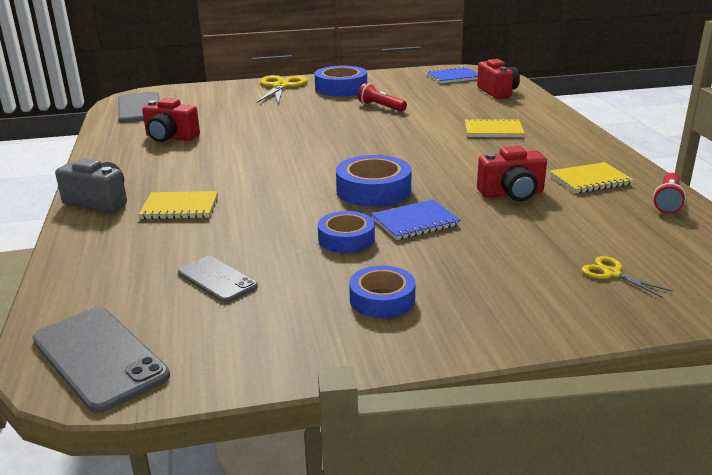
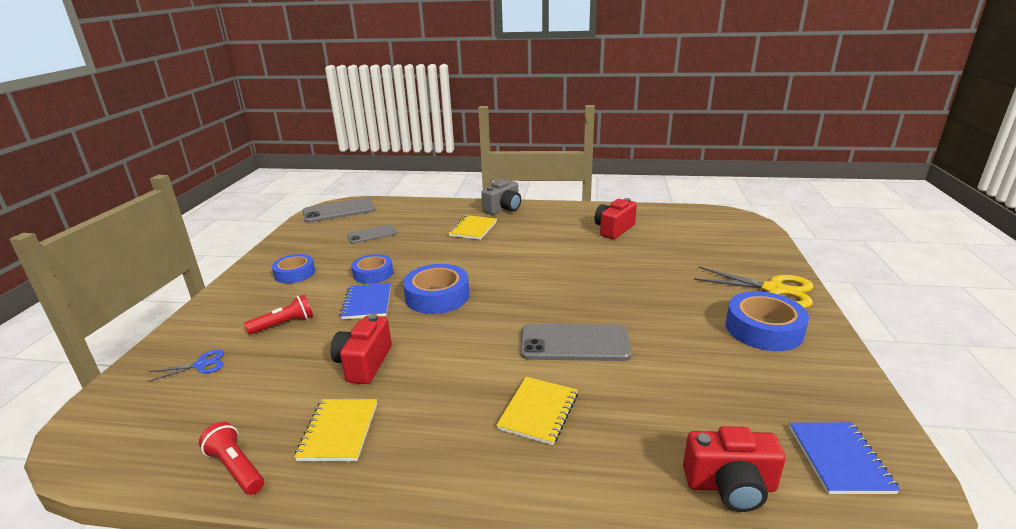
camera: 110 degrees right, 0 degrees up
(139, 108) = (701, 220): grey phone -> grey phone (574, 343)
(381, 107) = (670, 344): red flashlight -> red flashlight (284, 324)
(612, 273) = (201, 365): yellow scissors -> blue scissors

